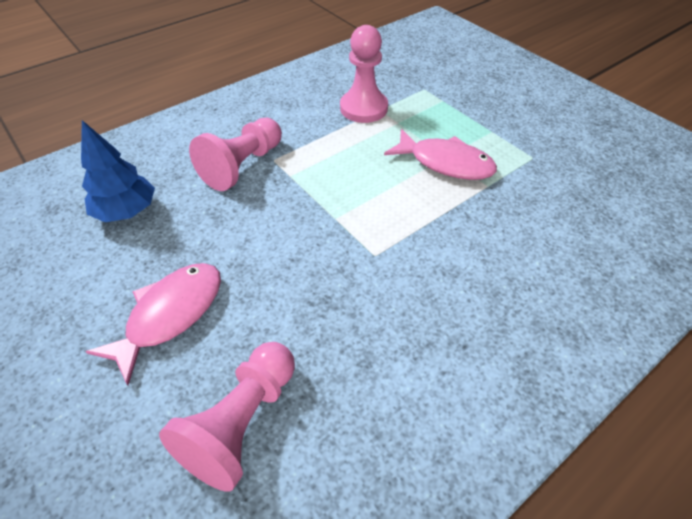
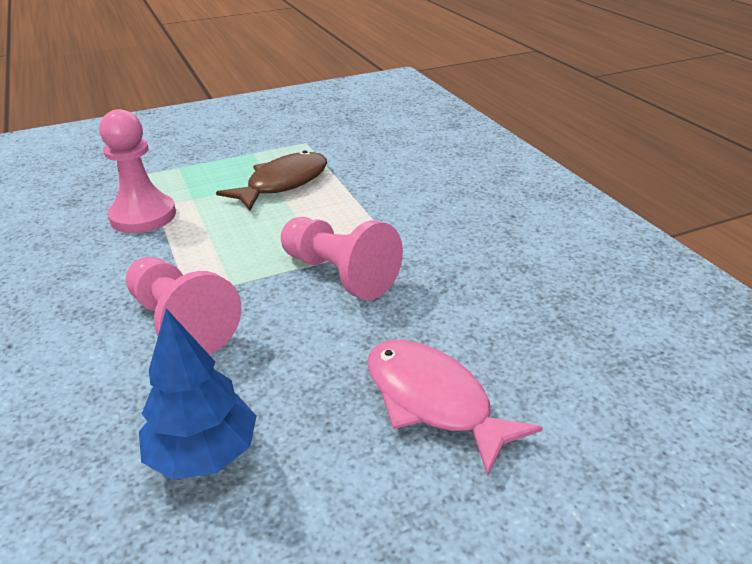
camera: 75 degrees left, 15 degrees down
(242, 422) = (585, 348): pink pawn -> pink pawn (339, 274)
(446, 163) = (283, 183): pink fish -> brown fish

